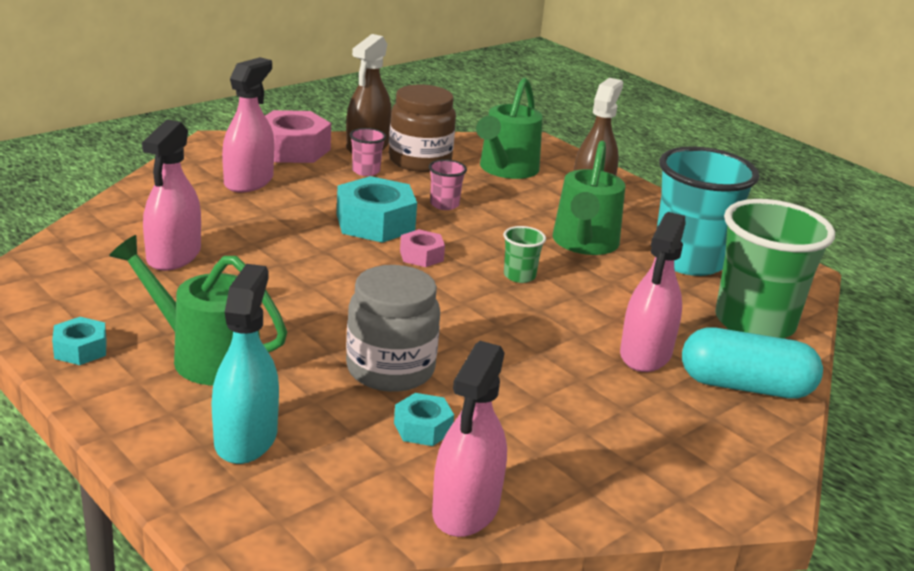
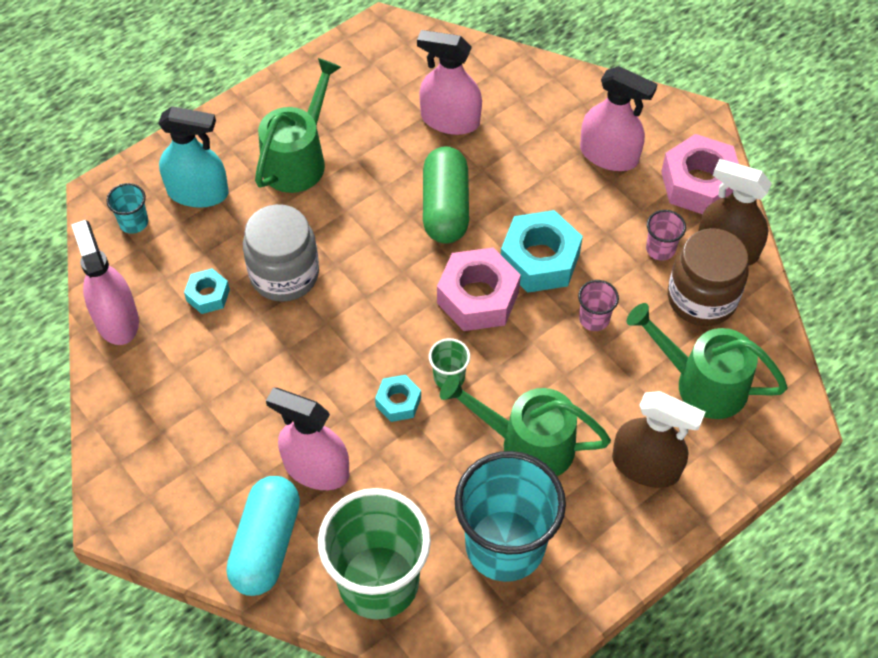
camera: 95 degrees right, 30 degrees up
(80, 349) = (304, 88): turquoise nut -> turquoise nut (398, 402)
(292, 498) = (134, 222): none -> turquoise cup
(301, 265) = (445, 207): none -> green capsule
(421, 256) = (477, 297): pink nut -> pink nut, size x1.88
(466, 509) = (116, 319): pink spray bottle -> pink spray bottle turned 45 degrees clockwise

